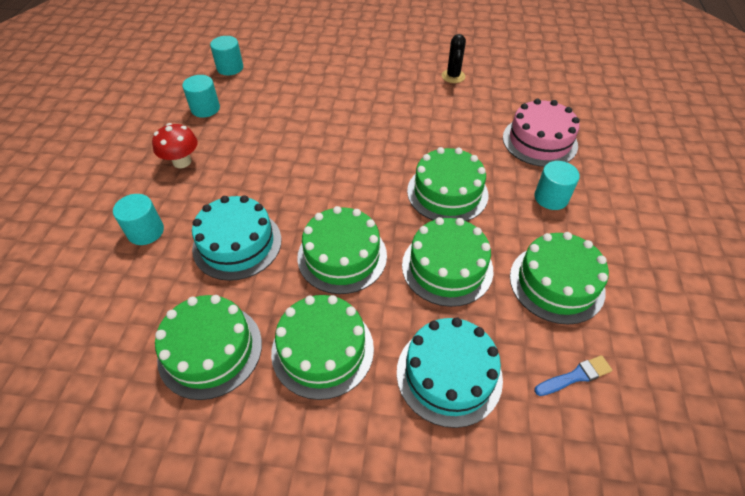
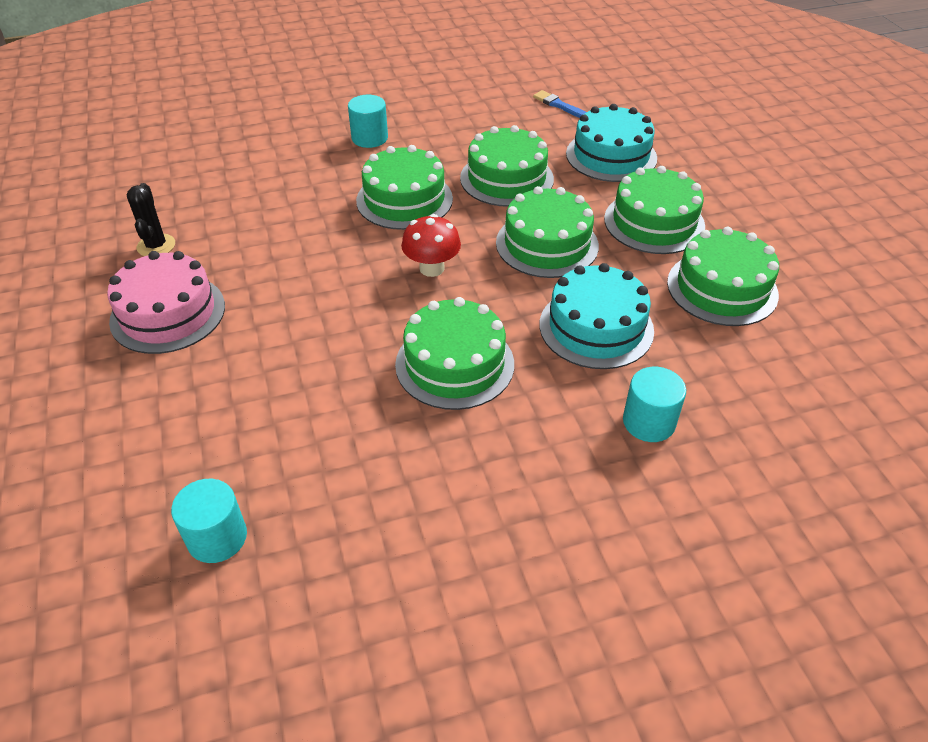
camera: 115 degrees left, 5 degrees down
(182, 162) = (506, 459): red mushroom -> red mushroom (432, 268)
(205, 109) = (364, 504): turquoise cylinder -> none
(453, 76) = (156, 246): black cactus -> black cactus turned 75 degrees counterclockwise
(539, 141) = (277, 156): pink cake -> pink cake (168, 313)
(556, 283) = (477, 122): green cake -> green cake (454, 364)

